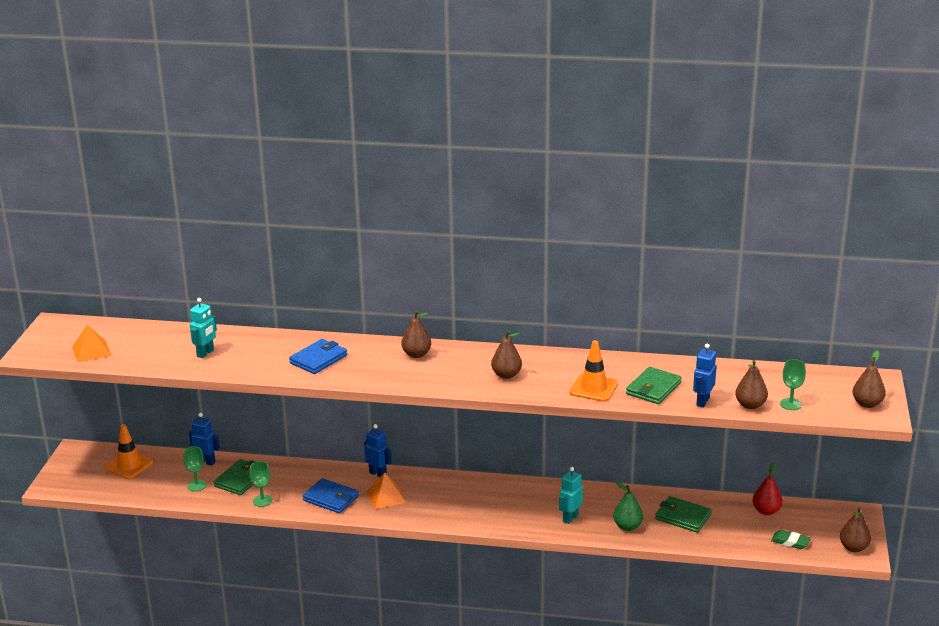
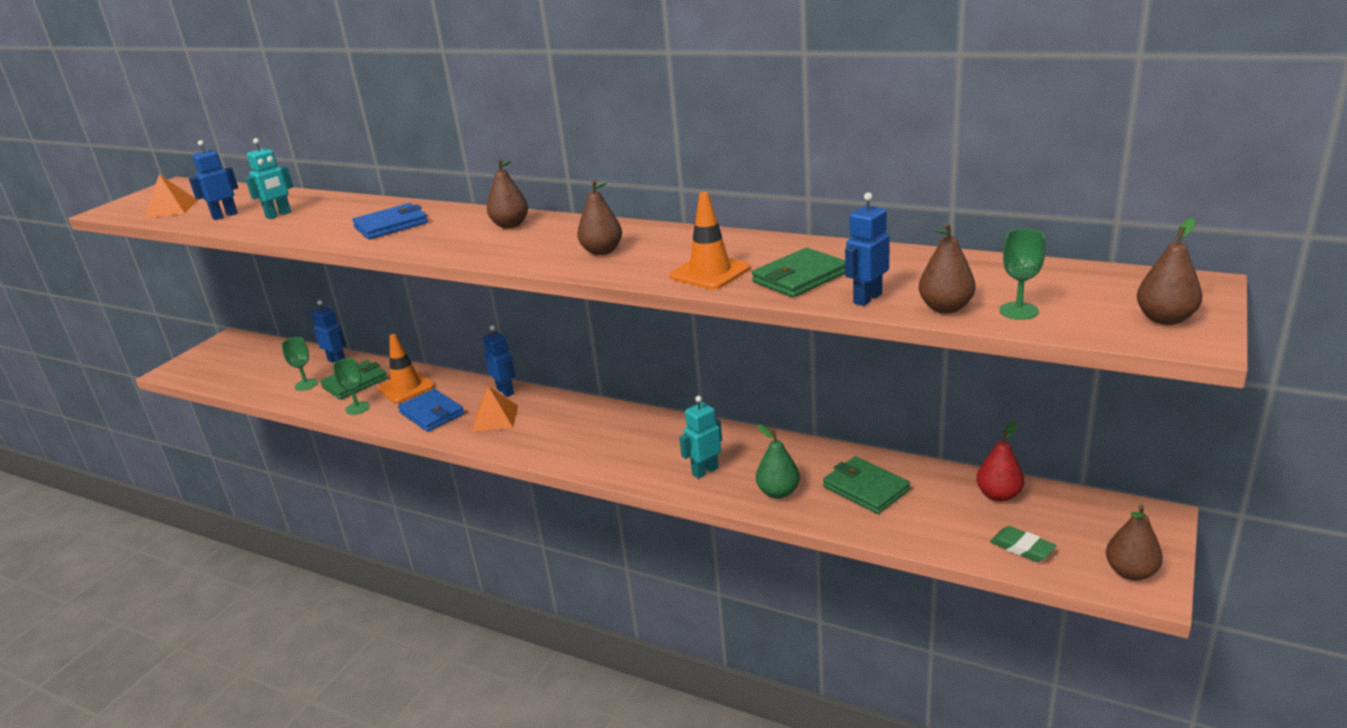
camera: 20 degrees right, 0 degrees up
(129, 465) = (261, 358): orange traffic cone -> orange traffic cone (406, 387)
(155, 356) = (225, 216): none -> blue robot

